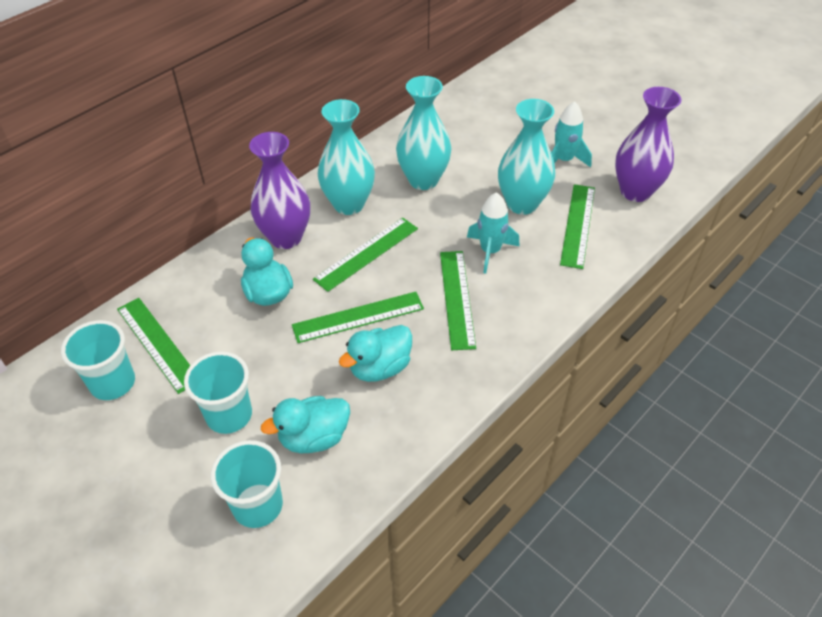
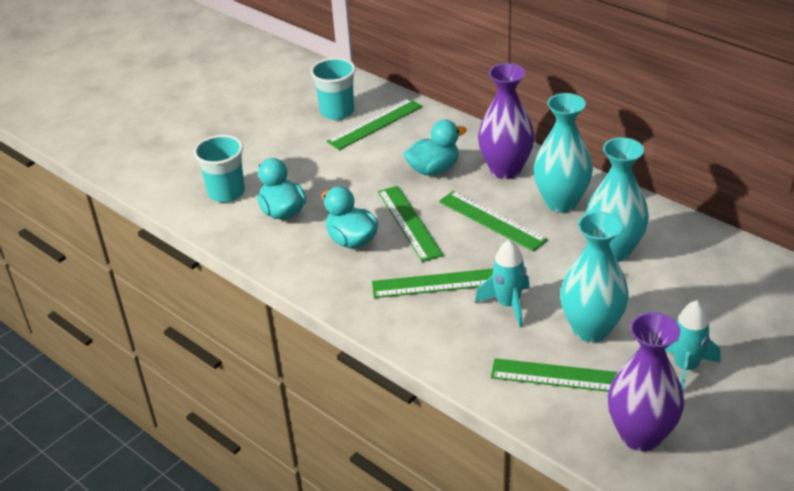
camera: 90 degrees right, 10 degrees down
(229, 415) = (305, 168): turquoise cup -> none

